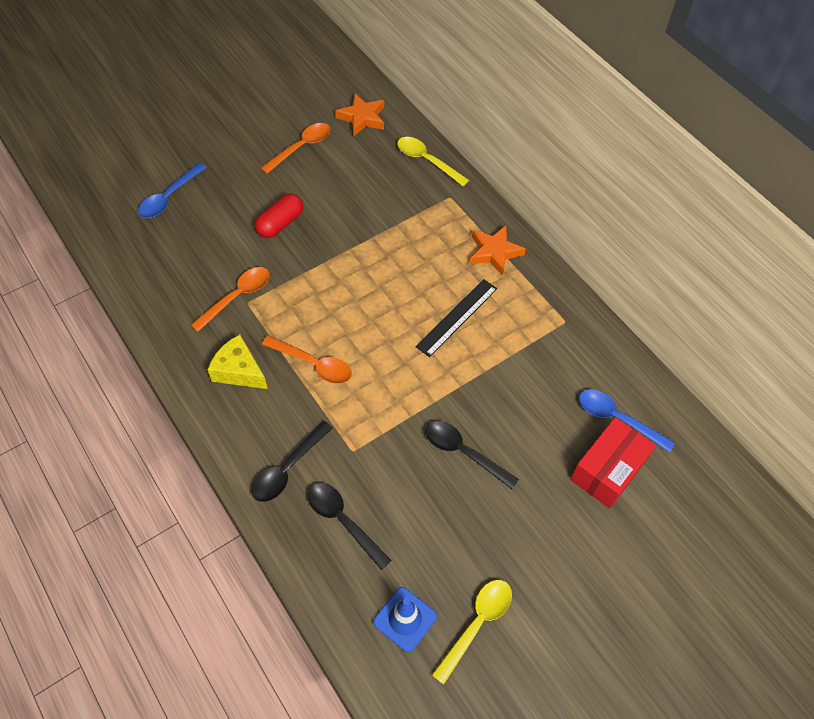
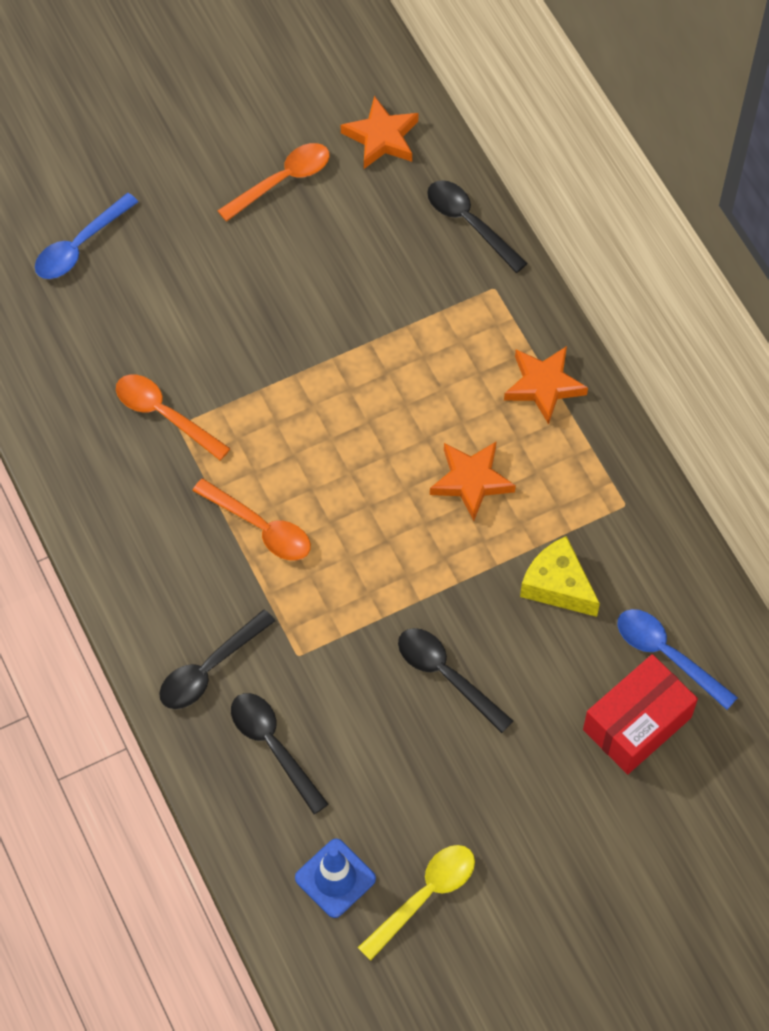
camera: 10 degrees right, 5 degrees up
(237, 297) = (164, 415): orange spoon -> orange spoon turned 105 degrees counterclockwise
(239, 371) = (157, 525): yellow cheese -> yellow cheese (557, 585)
(280, 224) = (237, 306): red capsule -> none
(427, 161) = (469, 223): yellow spoon -> black spoon
(457, 317) = (471, 481): black ruler -> orange star

